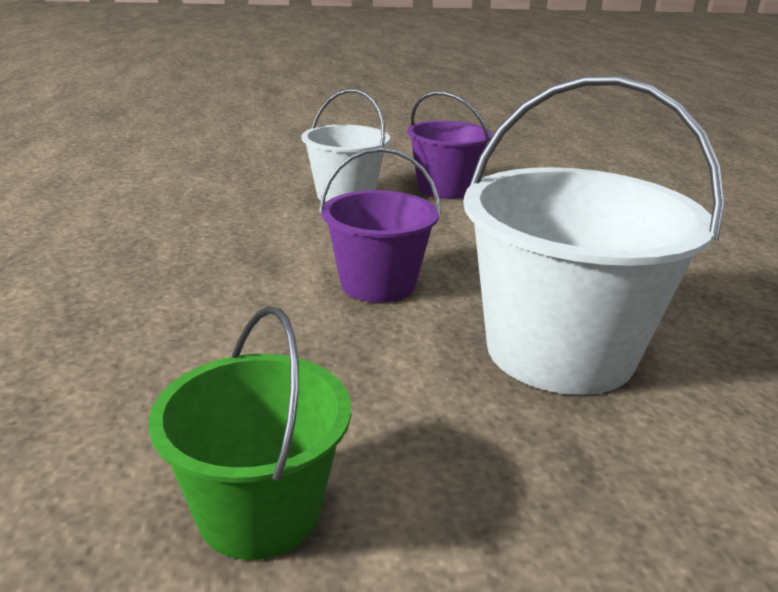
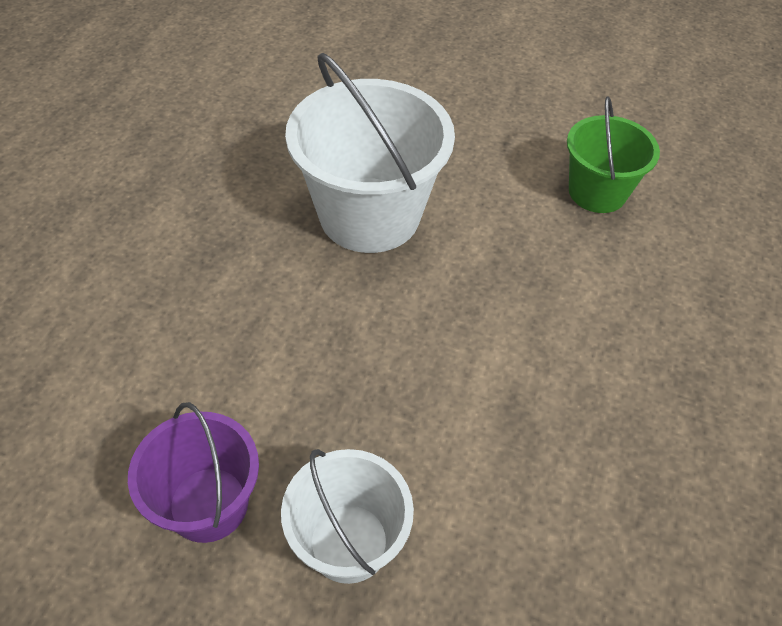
camera: 150 degrees left, 25 degrees up
(378, 284) = (436, 333): purple bucket -> none

